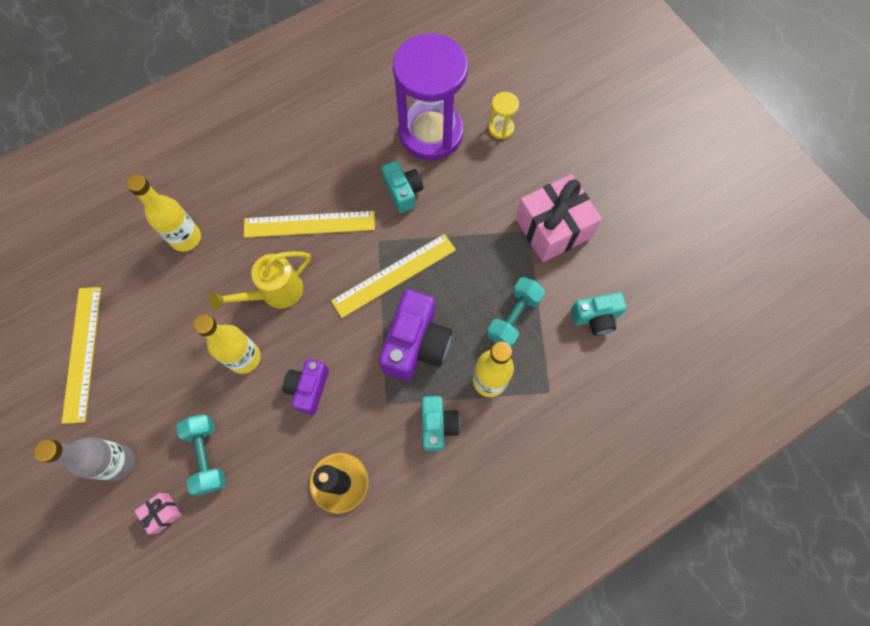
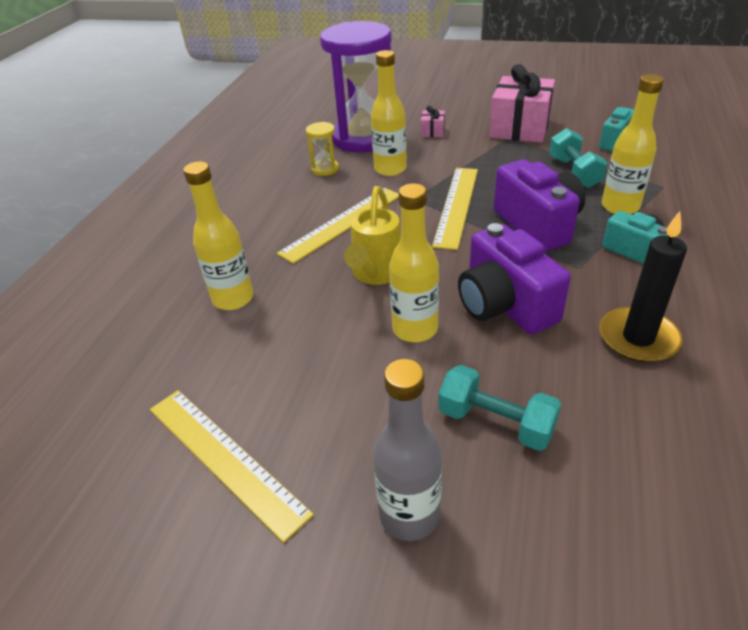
camera: 40 degrees left, 30 degrees down
(162, 513) = (530, 512): pink gift -> pink gift (432, 132)
(308, 388) = (504, 305): purple camera -> purple camera, size x1.64
(403, 192) = (390, 169): turquoise camera -> yellow bottle
(501, 128) = (408, 113): yellow hourglass -> yellow hourglass (325, 169)

